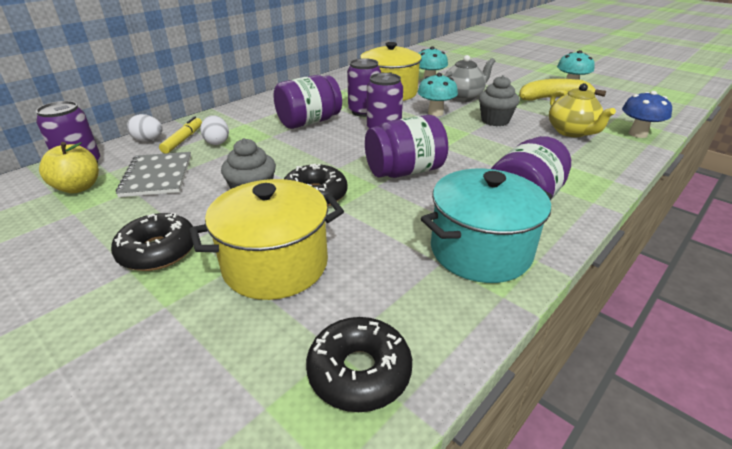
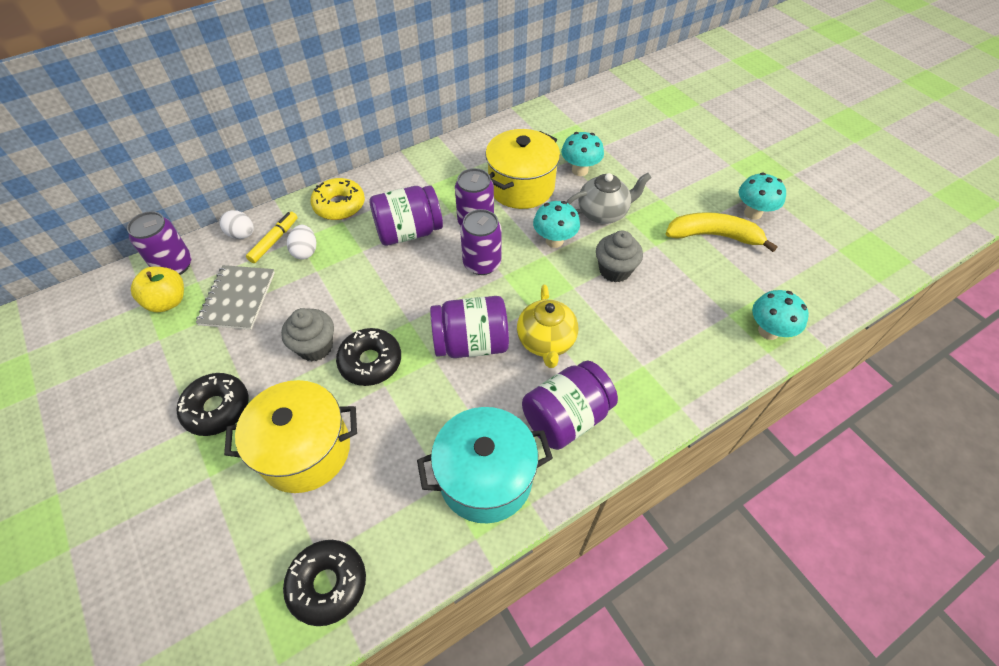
camera: 15 degrees right, 20 degrees up
(238, 116) = (339, 205): none -> yellow donut
(572, 132) = (691, 311): yellow teapot -> yellow teapot (546, 342)
(637, 134) = (768, 331): blue mushroom -> turquoise mushroom

